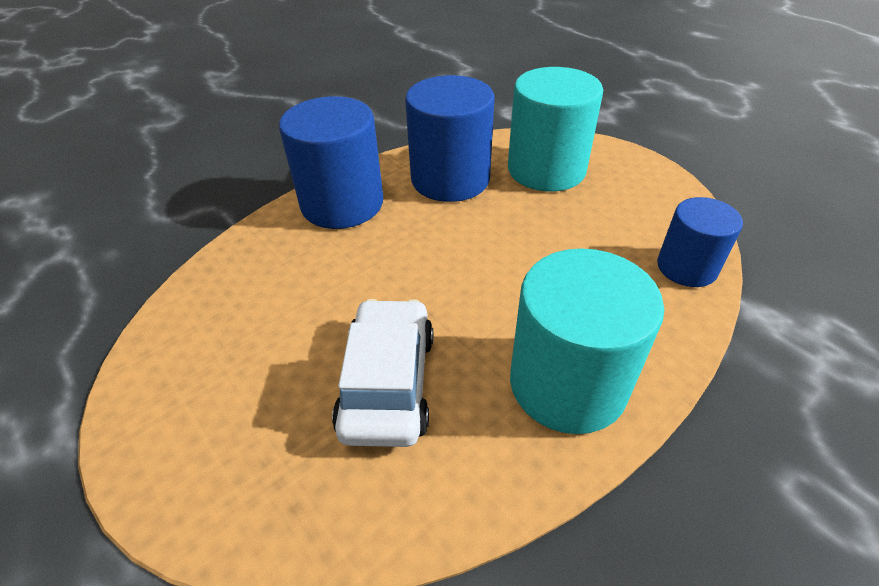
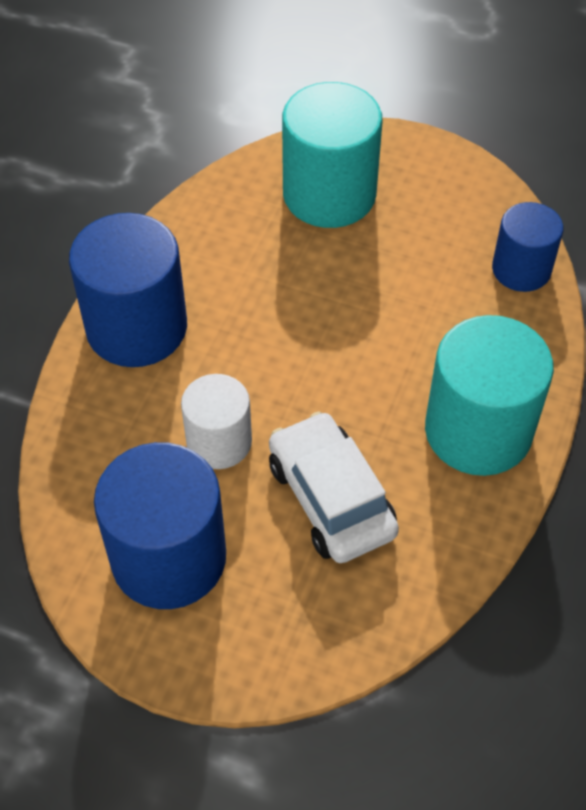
camera: 30 degrees left, 10 degrees up
(334, 299) = (219, 442): none -> white cylinder
(450, 179) = (233, 247): blue cylinder -> blue cylinder (169, 558)

